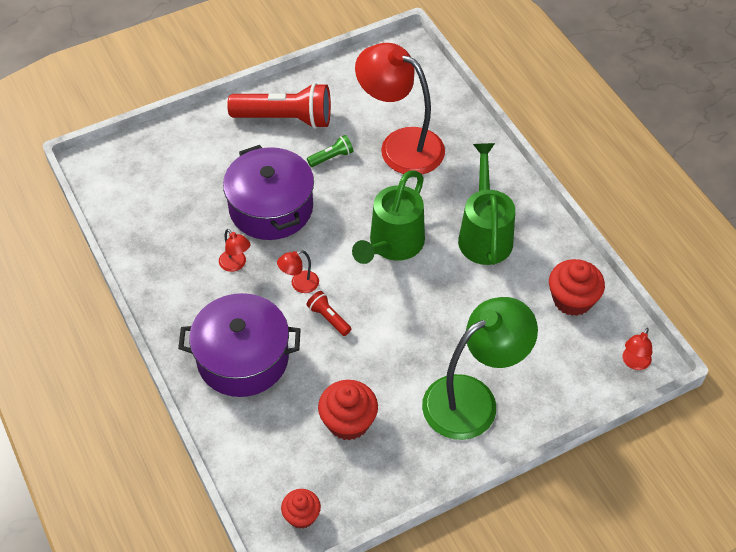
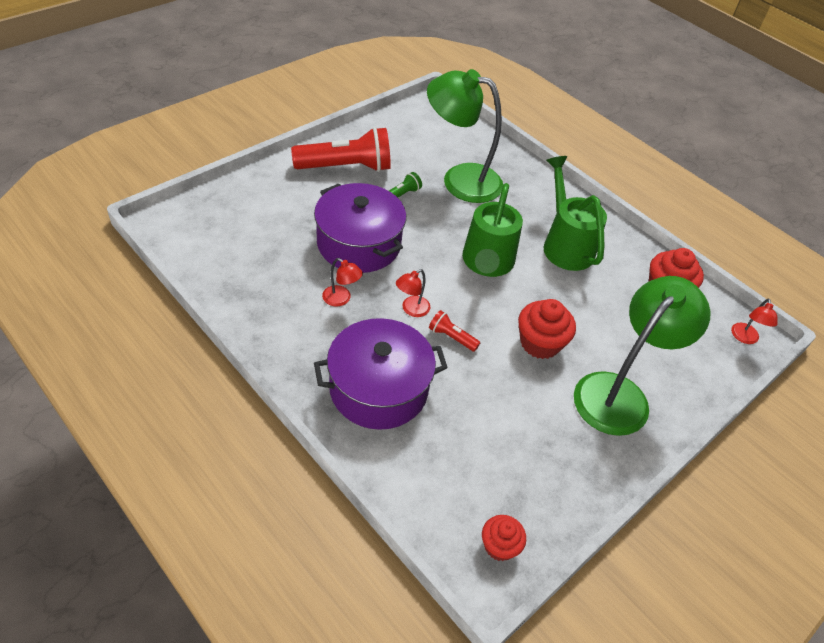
camera: 20 degrees left, 5 degrees down
(348, 422) = (509, 436): red cupcake -> red cupcake (540, 343)
(400, 145) = (460, 179): red lamp -> green lamp

